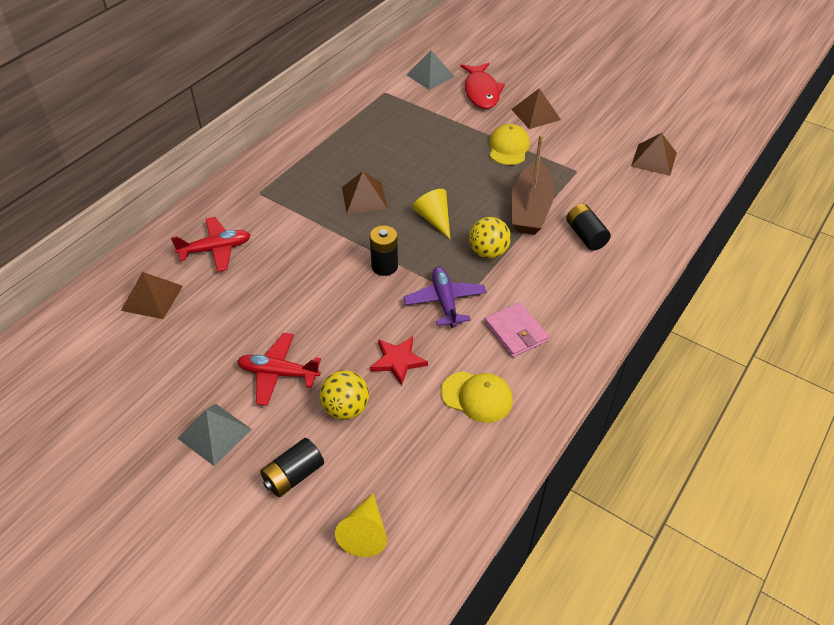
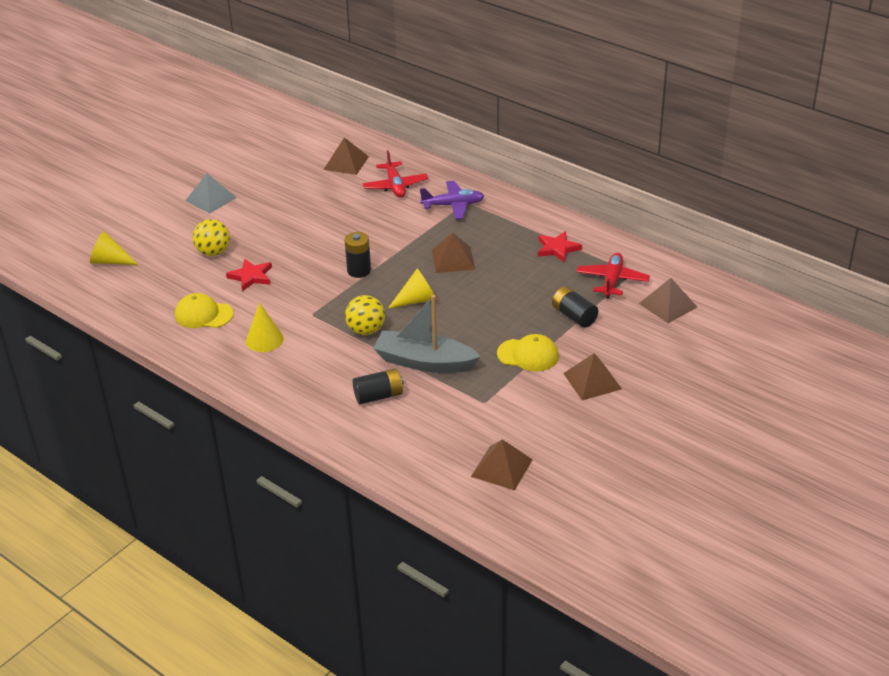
camera: 95 degrees right, 10 degrees down
(278, 373) = (255, 222): red plane -> red plane (612, 281)
(293, 475) = (165, 232): black battery -> black battery (574, 316)
(347, 132) = (557, 249): none -> red star
(430, 75) = (668, 305): grey pyramid -> brown pyramid
(445, 301) = (309, 302): purple plane -> purple plane (453, 205)
(477, 397) = (203, 315): yellow cap -> yellow cap turned 75 degrees clockwise
(481, 92) = (636, 342): red fish -> none
(515, 332) = (264, 340): pink wallet -> yellow cone
(530, 209) = (424, 362): brown boat -> grey boat

